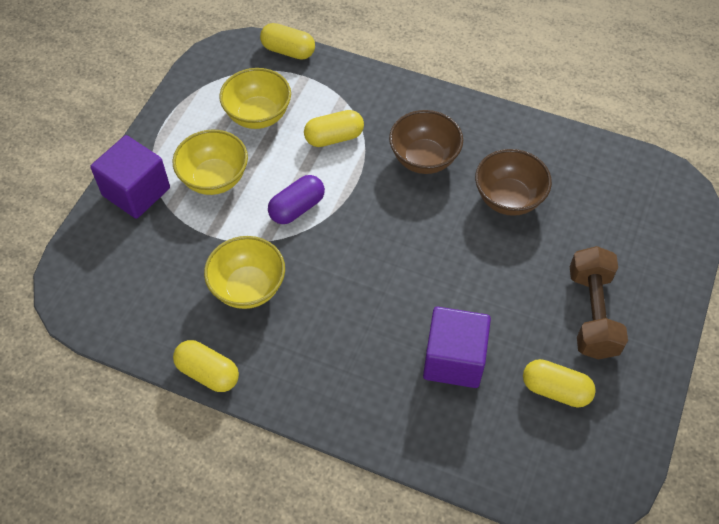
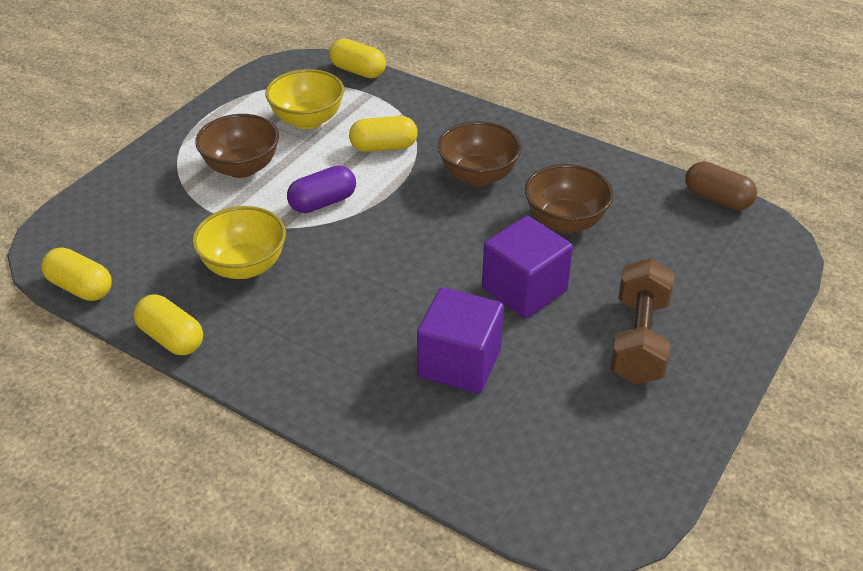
camera: 10 degrees right, 15 degrees down
(136, 192) = (154, 169): purple cube -> purple cube (524, 289)
(214, 179) = (242, 168): yellow bowl -> brown bowl
(555, 390) = (575, 409): yellow capsule -> yellow capsule (80, 288)
(629, 156) = (717, 199): none -> brown capsule

